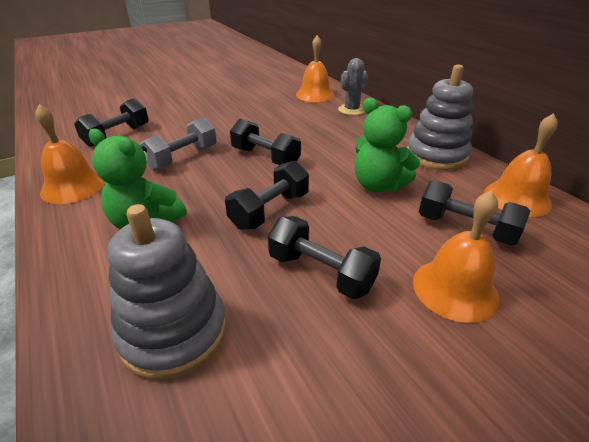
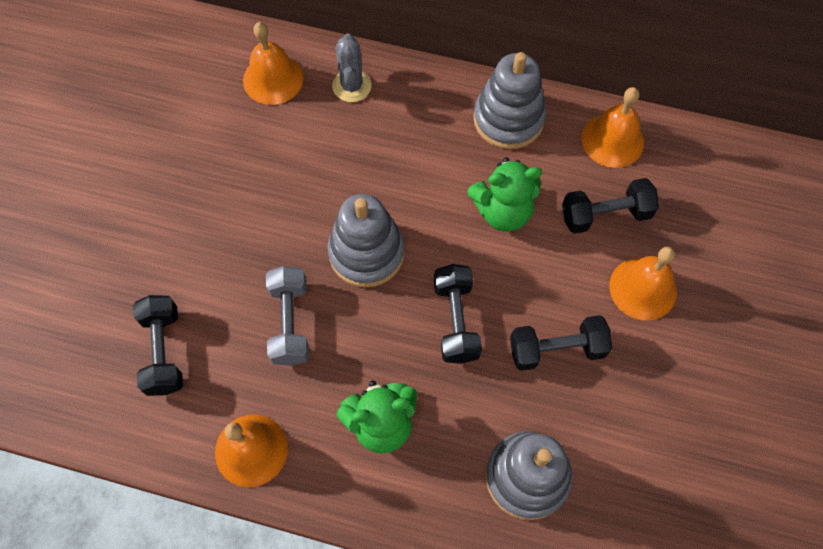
camera: 45 degrees left, 30 degrees up
(265, 157) = (366, 253): black dumbbell -> grey stacking toy

